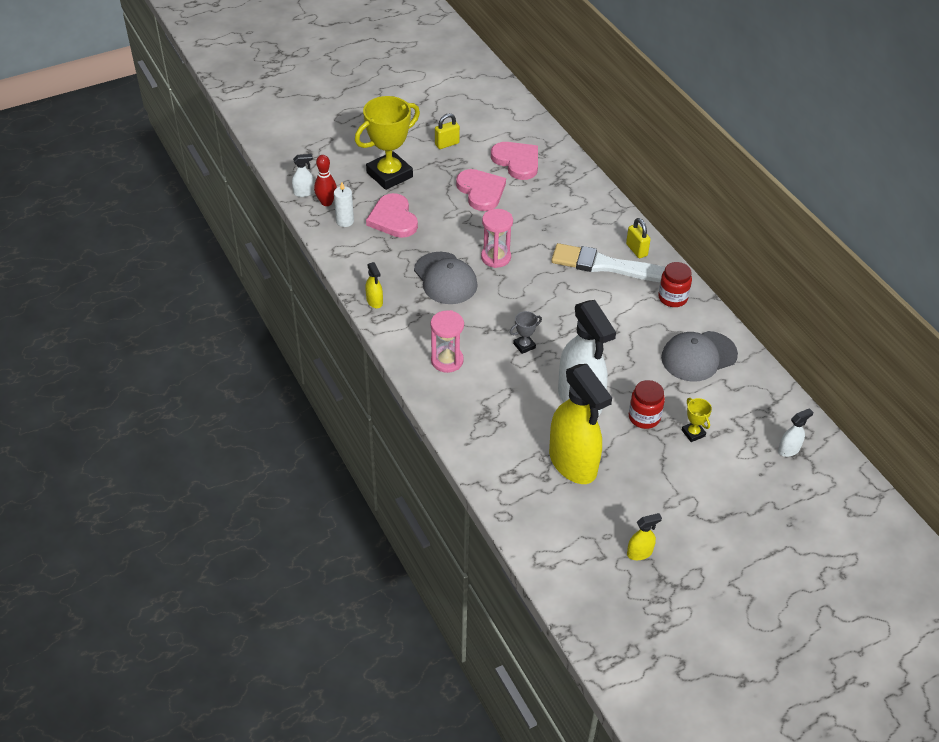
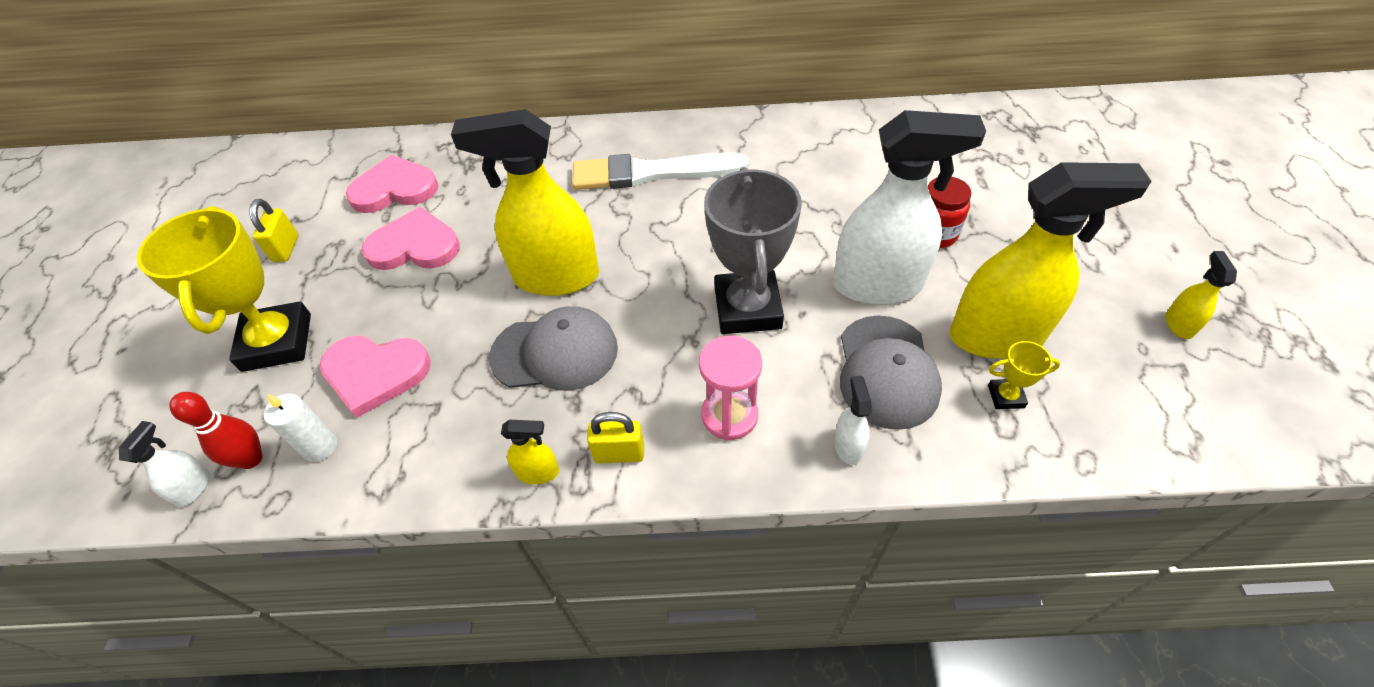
camera: 60 degrees left, 5 degrees up
(496, 257) = (556, 277): pink hourglass -> yellow spray bottle
(524, 346) = (747, 308): grey trophy -> grey trophy, size x2.34
(608, 266) = (652, 173): white brush -> white brush turned 45 degrees clockwise
(636, 250) = (643, 139): yellow padlock -> yellow padlock (619, 453)
(672, 298) = (742, 139): red jar -> none
(693, 433) = (976, 200): yellow trophy -> yellow trophy (1005, 396)
(698, 356) = (850, 152): grey cap -> grey cap (886, 372)
(789, 449) = (1025, 135): white spray bottle -> white spray bottle (848, 446)

